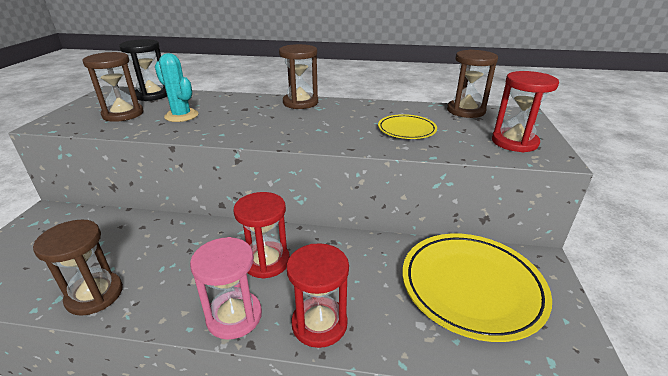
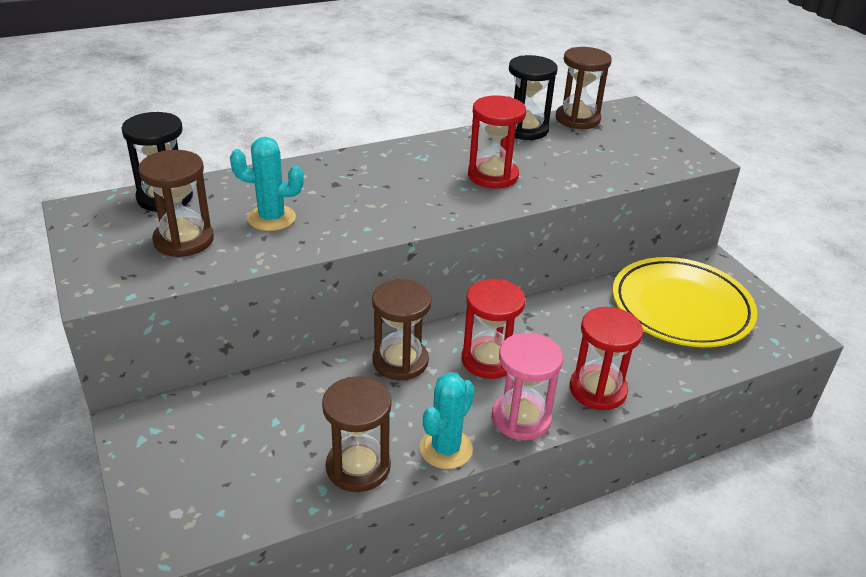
camera: 35 degrees left, 5 degrees up
(157, 312) = (446, 449): none -> turquoise cactus
(300, 103) = (390, 155): brown hourglass -> brown hourglass (400, 361)
(406, 130) = (551, 162): yellow plate -> none
(414, 108) = (525, 129): none -> black hourglass
(514, 142) = (657, 149): red hourglass -> red hourglass (493, 176)

